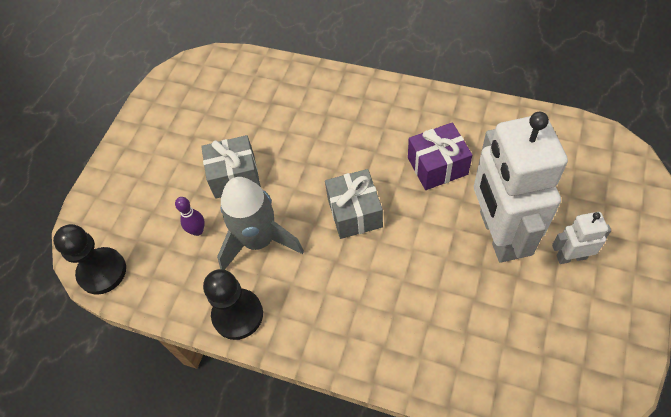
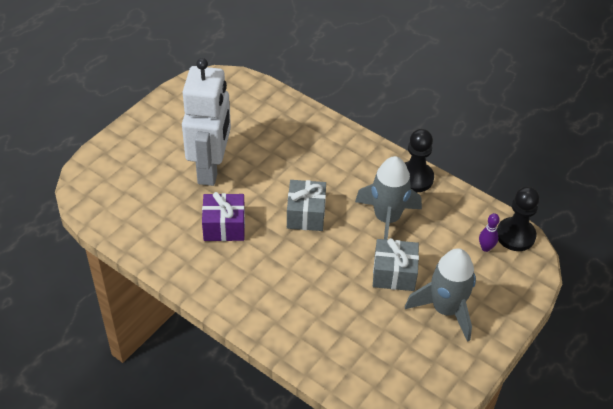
camera: 170 degrees left, 10 degrees down
(174, 157) = (445, 309): none -> grey rocket
(197, 231) = (434, 241): purple bowling pin -> purple bowling pin (485, 248)
(571, 257) = (173, 142): white robot -> none

